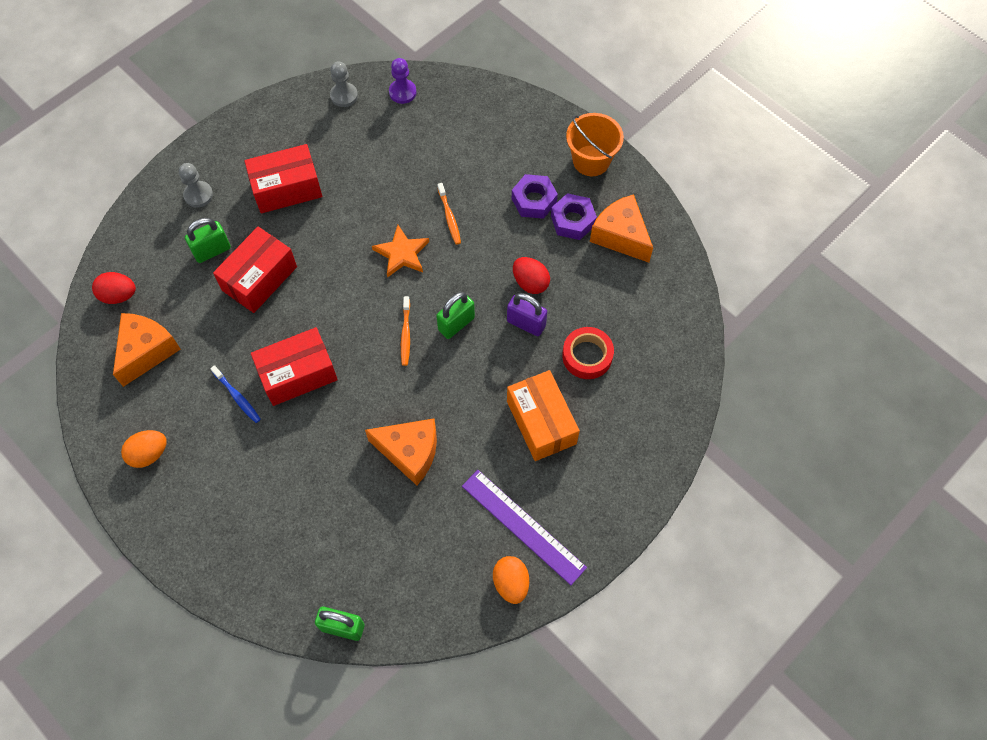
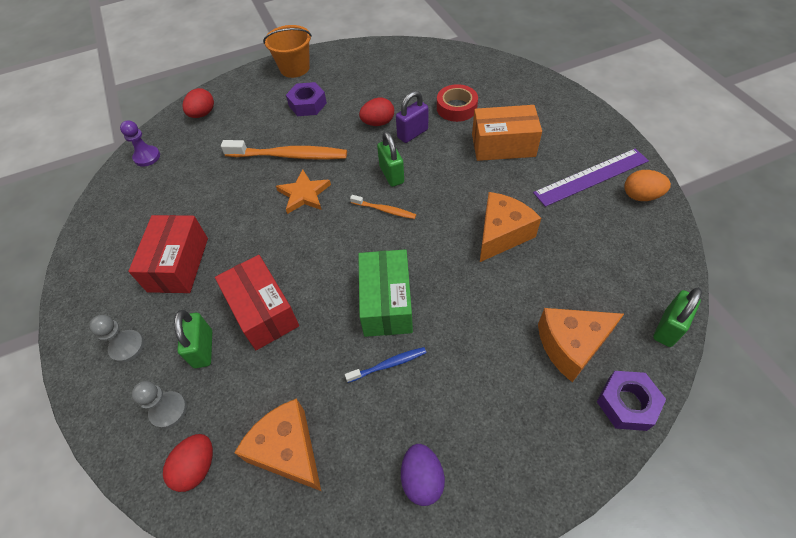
camera: 65 degrees left, 10 degrees down
(149, 454) = (422, 479): orange egg -> purple egg
(298, 374) = (386, 303): red box -> green box
(344, 96) = (115, 197): grey pawn -> grey pawn (168, 410)
(449, 217) = (289, 155): orange toothbrush -> orange toothbrush, size x1.98
(480, 108) = (202, 114): none -> red egg
(572, 221) = (338, 89): purple nut -> purple nut (627, 403)
(620, 236) = (366, 68): orange cheese -> orange cheese (571, 345)

